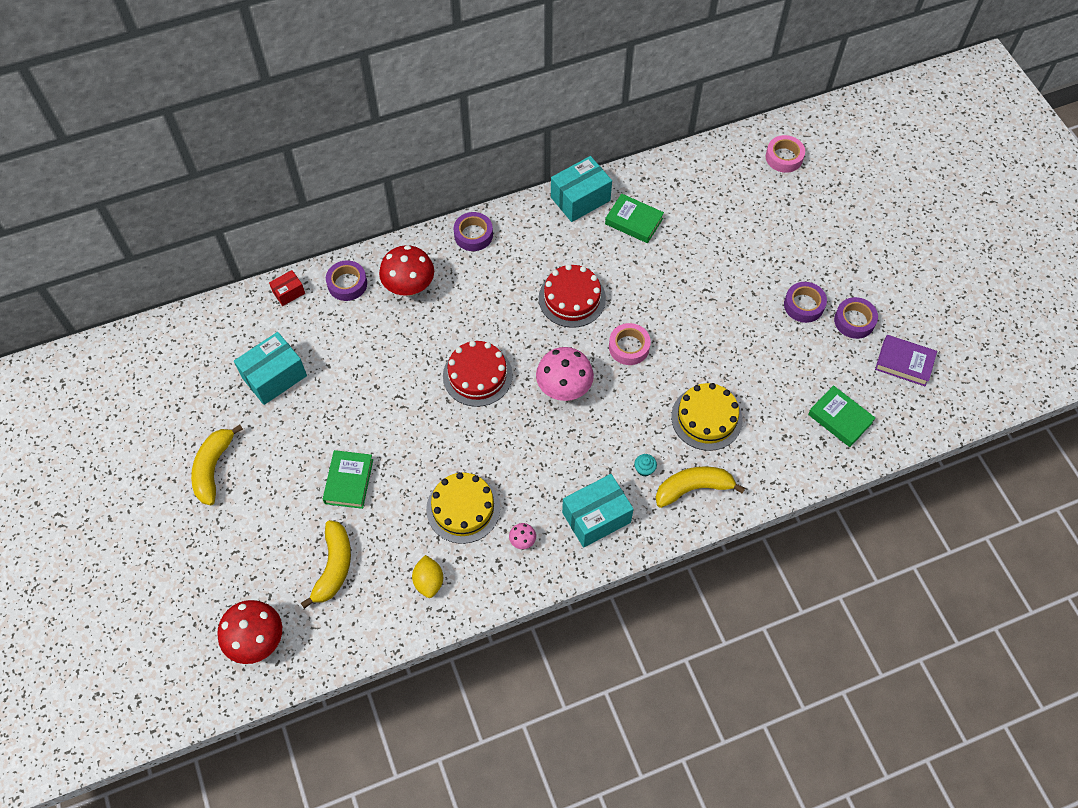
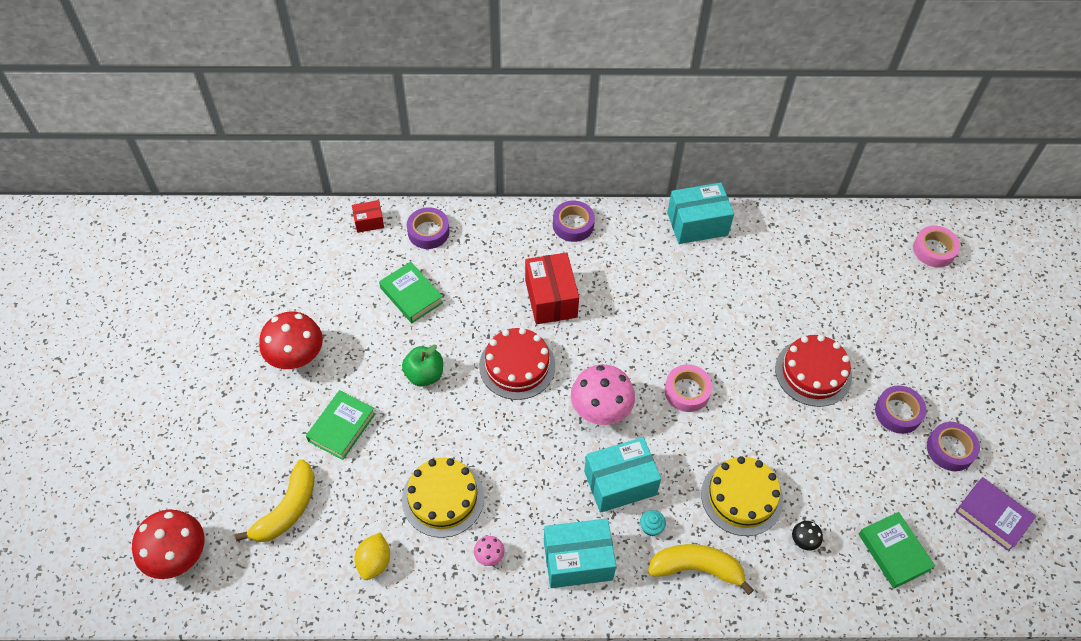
camera: 20 degrees right, 5 degrees down
(213, 468) = (219, 366): yellow banana -> none
(274, 376) = (318, 298): turquoise box -> turquoise box (620, 483)
(401, 411) = (424, 375): none -> green apple
(409, 287) = (487, 254): red mushroom -> red mushroom (296, 357)
(481, 307) = (551, 298): none -> red box
(572, 298) = (647, 321): red cake -> red cake (813, 372)
(634, 221) = (744, 264): green book -> green book (411, 295)
(768, 435) = (803, 541): none -> black mushroom

